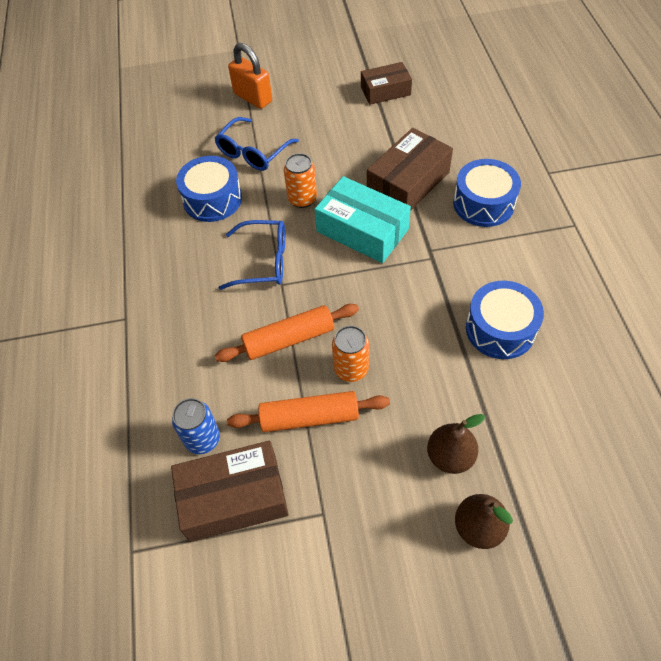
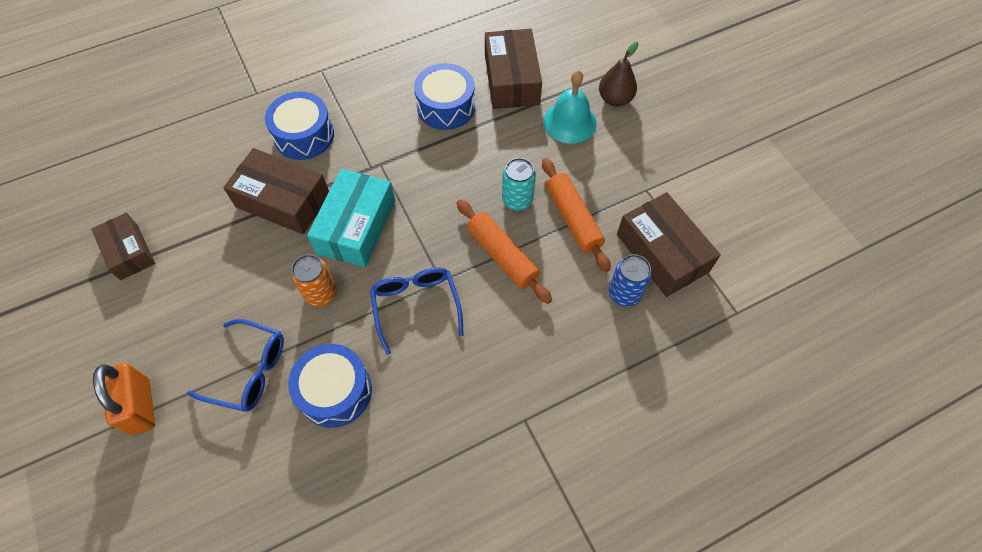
camera: 110 degrees left, 5 degrees up
(253, 98) = (140, 406): orange padlock -> orange padlock turned 45 degrees counterclockwise
(351, 369) = (517, 200): orange can -> turquoise can
(450, 456) = (569, 122): brown pear -> turquoise bell
(533, 408) = (511, 80): none -> brown box

